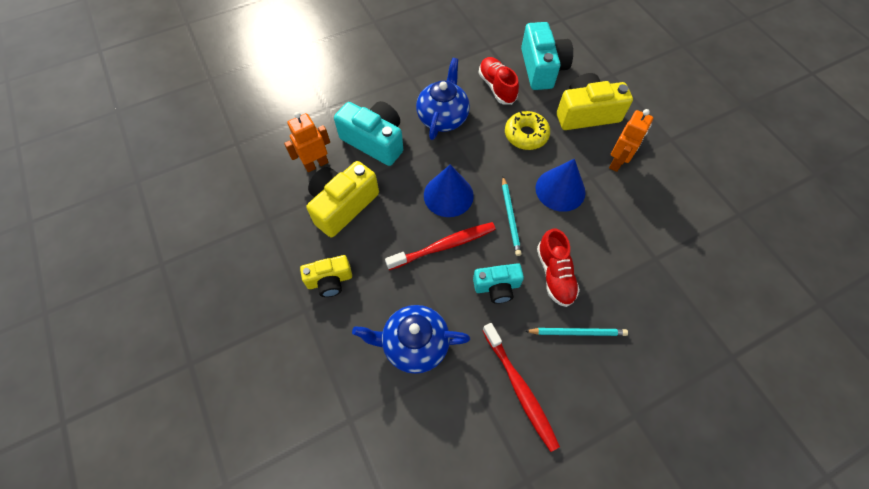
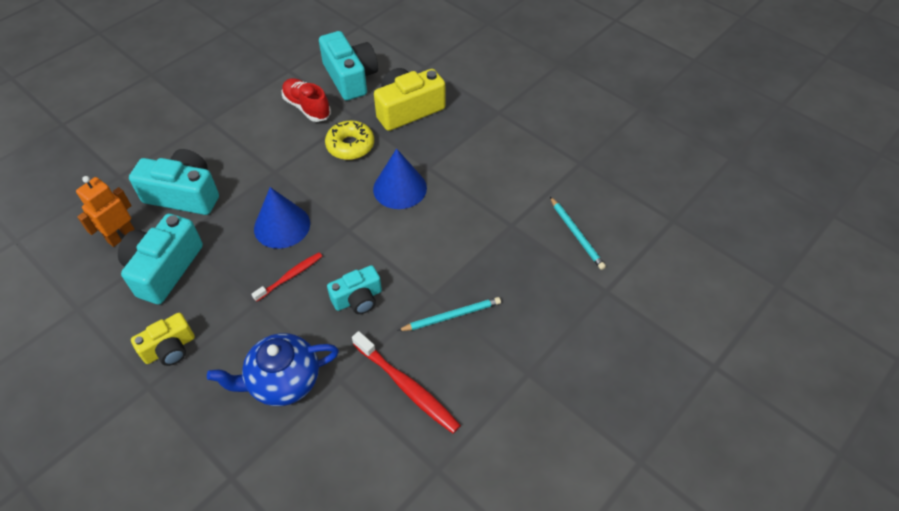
camera: 20 degrees left, 10 degrees down
(343, 205) = (164, 269): yellow camera -> turquoise camera
(443, 117) = (255, 151): blue teapot -> none
(443, 246) = (290, 276): red toothbrush -> red toothbrush, size x0.62
(510, 217) = (354, 228): turquoise pencil -> turquoise pencil (576, 234)
(555, 274) = (415, 269): red shoe -> none
(617, 162) = (450, 147): orange robot -> none

